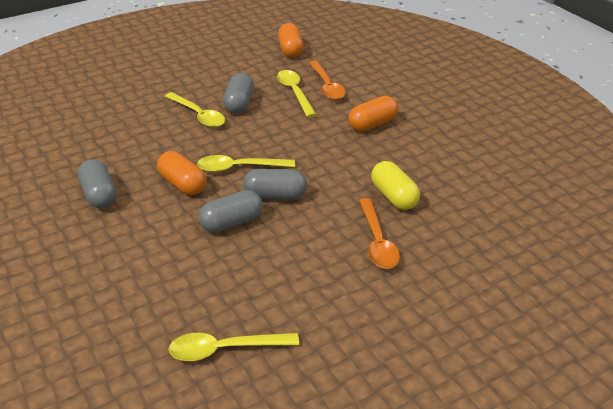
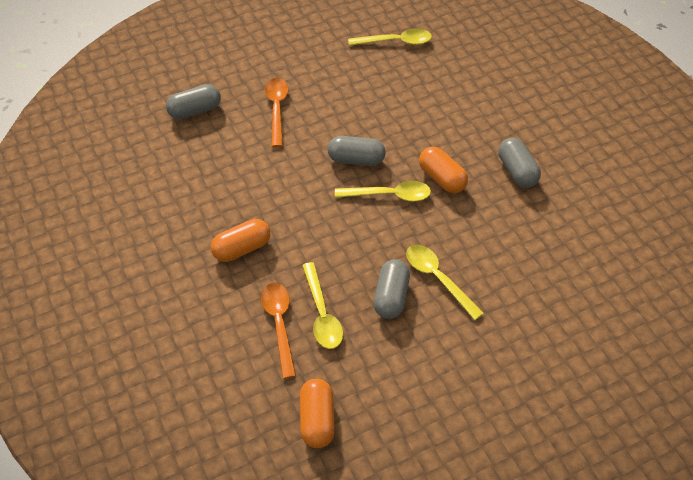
camera: 175 degrees left, 15 degrees up
(232, 223) = (394, 134): grey capsule -> grey capsule (195, 110)
(394, 196) = (249, 151): yellow capsule -> none

